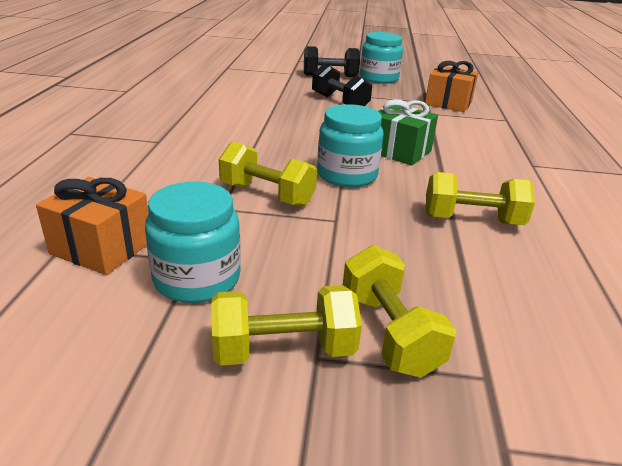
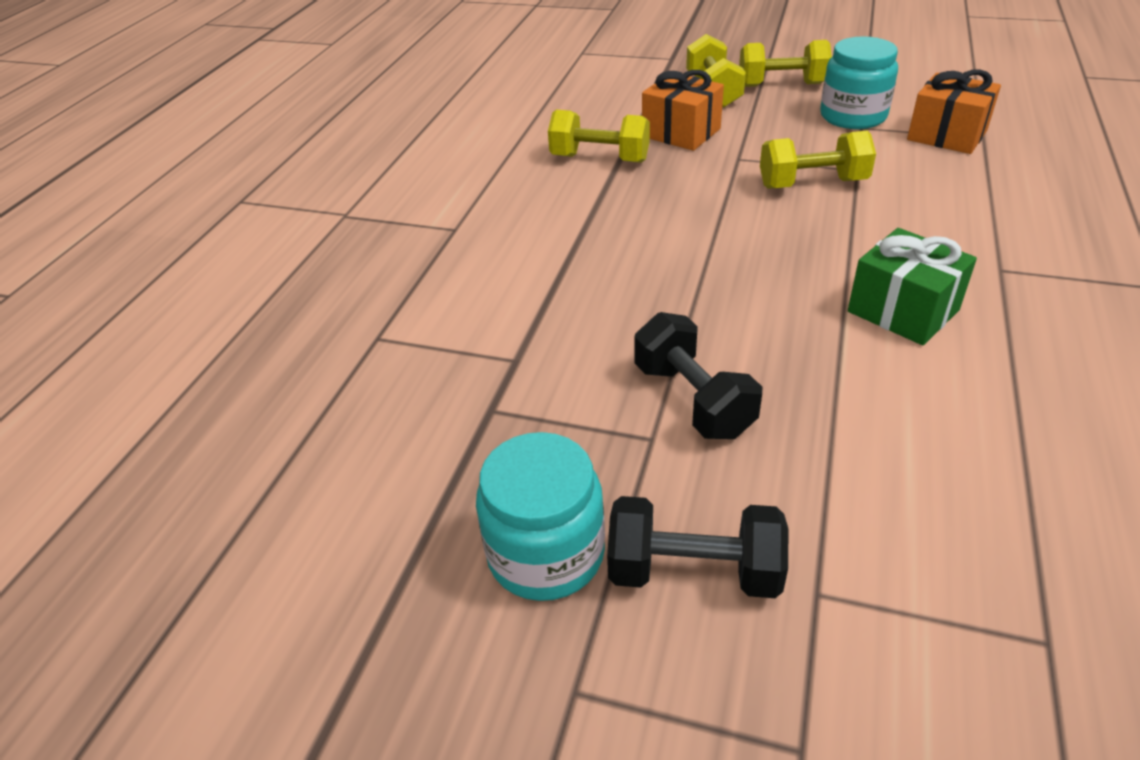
camera: 165 degrees left, 10 degrees up
(267, 195) = (812, 184): yellow dumbbell -> yellow dumbbell turned 45 degrees counterclockwise
(347, 175) = (716, 210): turquoise jar -> none
(399, 151) = (628, 252): green gift -> green gift (903, 311)
(448, 103) = (444, 402): orange gift -> orange gift (681, 133)

